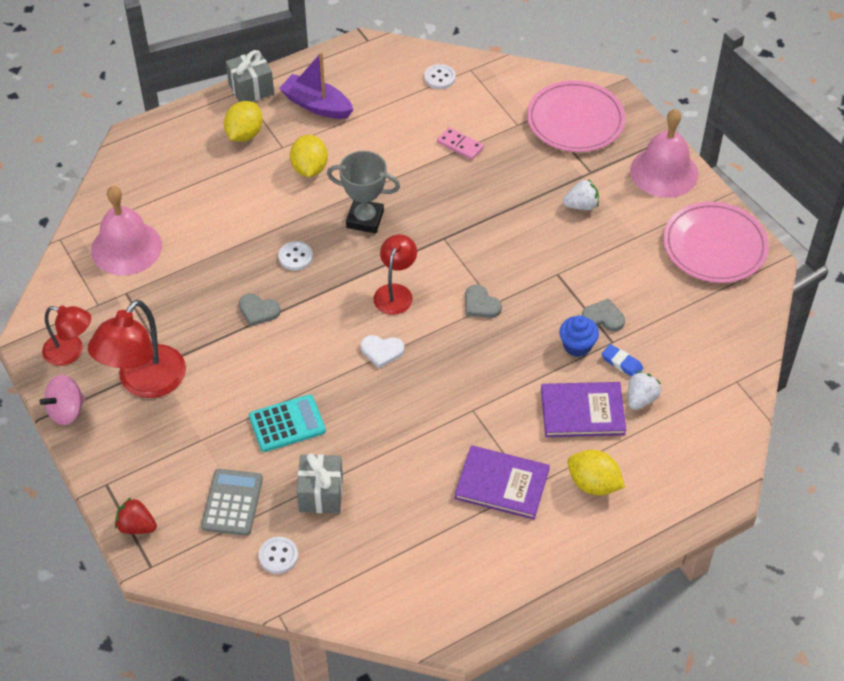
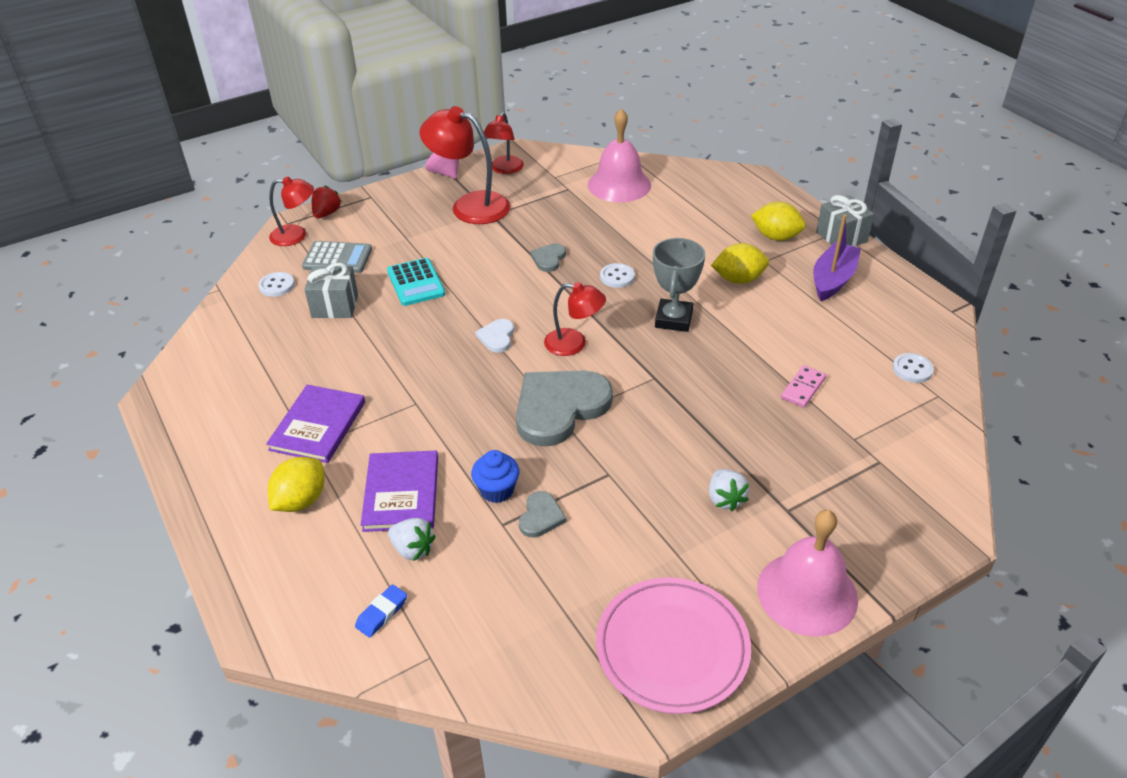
camera: 90 degrees right, 10 degrees down
(180, 552) = (296, 235): none -> red lamp
(480, 304) = (559, 408): grey heart -> grey heart, size x2.22
(575, 120) = (880, 496): pink plate -> none
(622, 363) = (469, 532): blue eraser -> blue eraser (382, 613)

